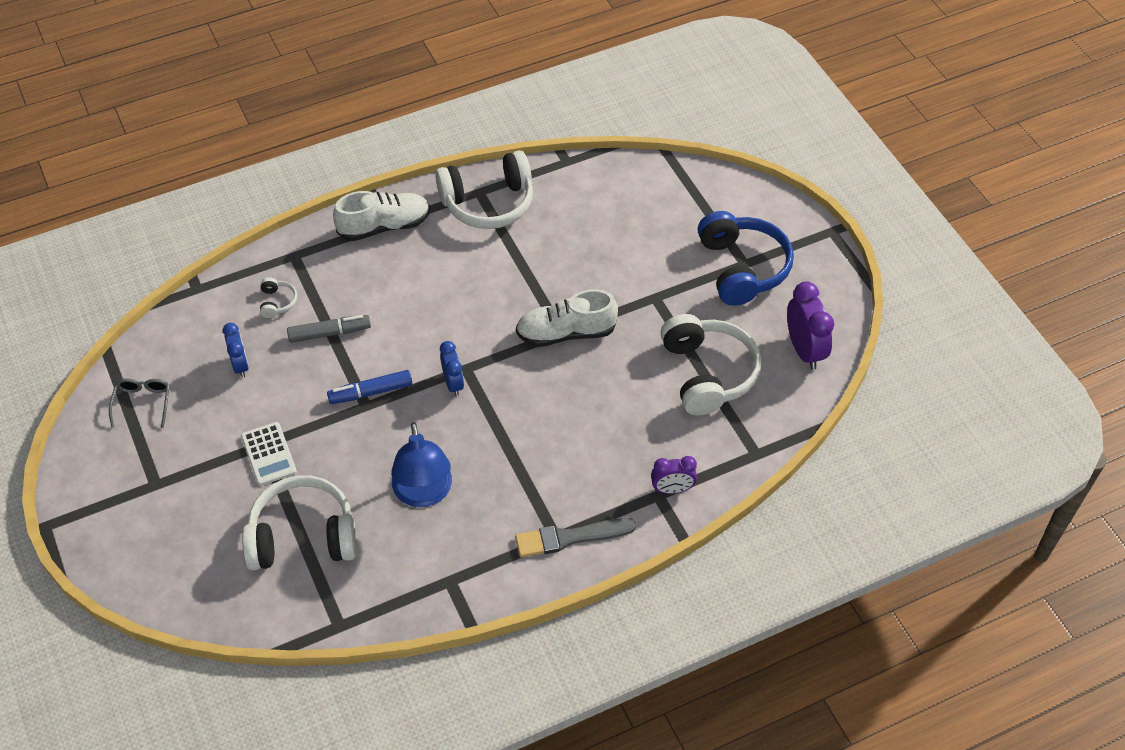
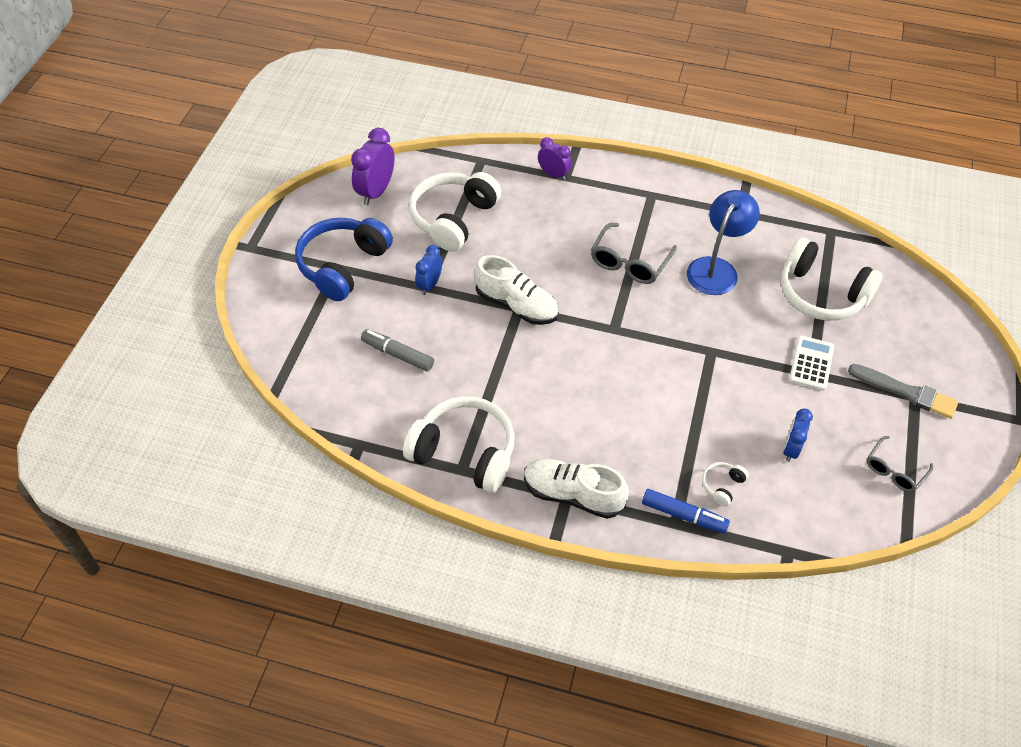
camera: 140 degrees left, 0 degrees up
(329, 333) = (697, 426): grey marker -> grey marker (398, 354)
(370, 392) = (700, 358): blue marker -> blue marker (683, 515)
(453, 383) = (633, 324): blue clock -> blue clock (429, 285)
(509, 443) = (630, 262): none -> grey glasses
(570, 537) = (643, 189): grey brush -> grey brush (905, 392)

